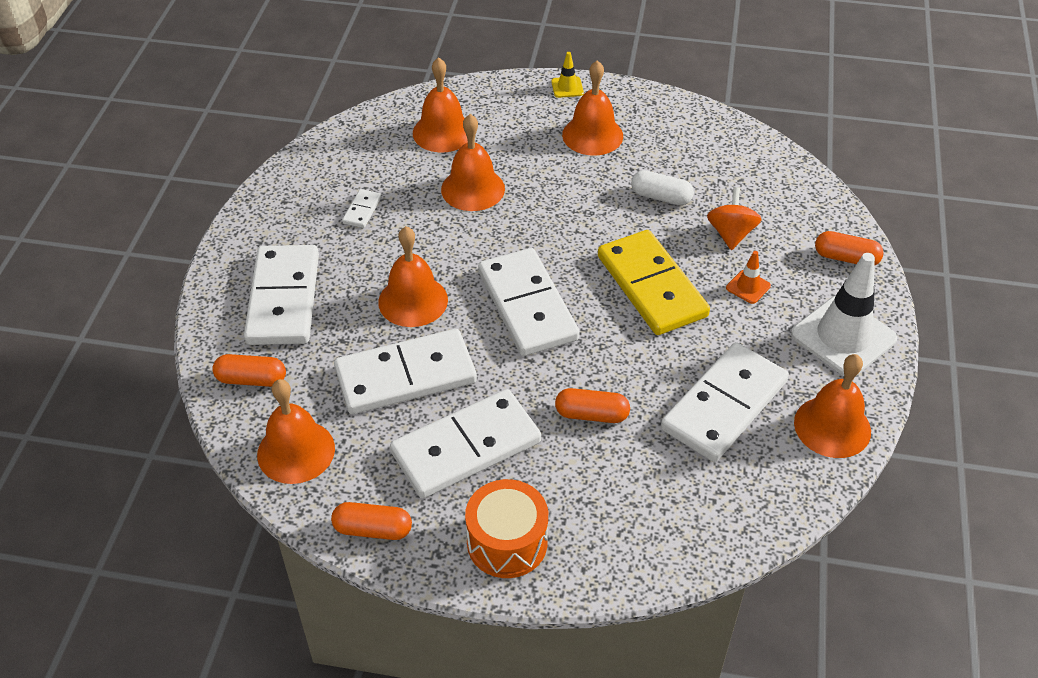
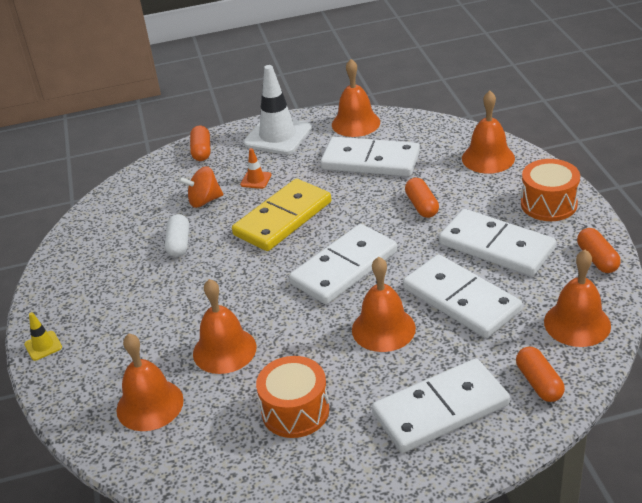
camera: 110 degrees left, 10 degrees down
(362, 210) = (295, 411): white domino -> orange drum
(592, 135) = (113, 305): orange bell -> orange bell (488, 158)

